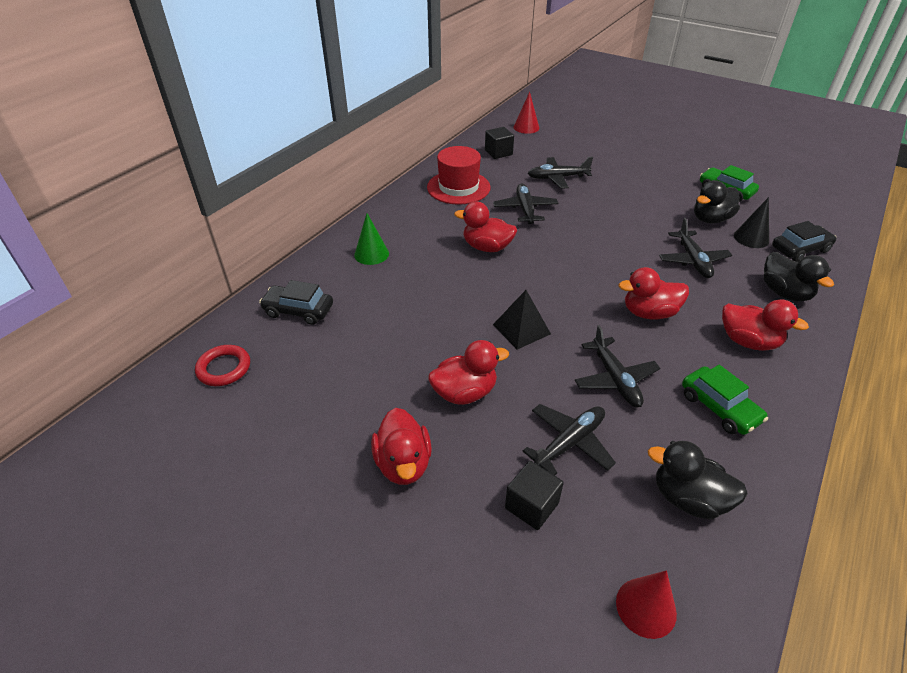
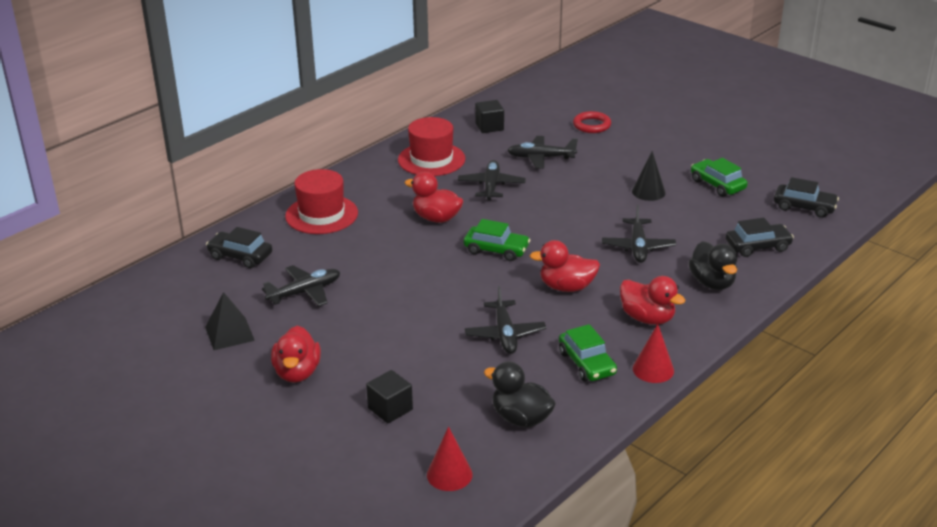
camera: 10 degrees right, 10 degrees down
(224, 368) = (166, 294): red ring -> red ring (592, 125)
(371, 254) = (321, 215): green cone -> red hat
(465, 392) = (367, 331): red duck -> none
(521, 329) = (438, 289): black pyramid -> black pyramid (229, 333)
(526, 127) = (533, 101): red cone -> red cone (653, 369)
(560, 277) = (496, 250): none -> green car
(569, 442) = (441, 373): black plane -> black plane (305, 292)
(710, 219) = (682, 211): black duck -> none
(751, 238) = (713, 232): black cone -> black cone (648, 192)
(813, 206) = (804, 207): none -> black car

